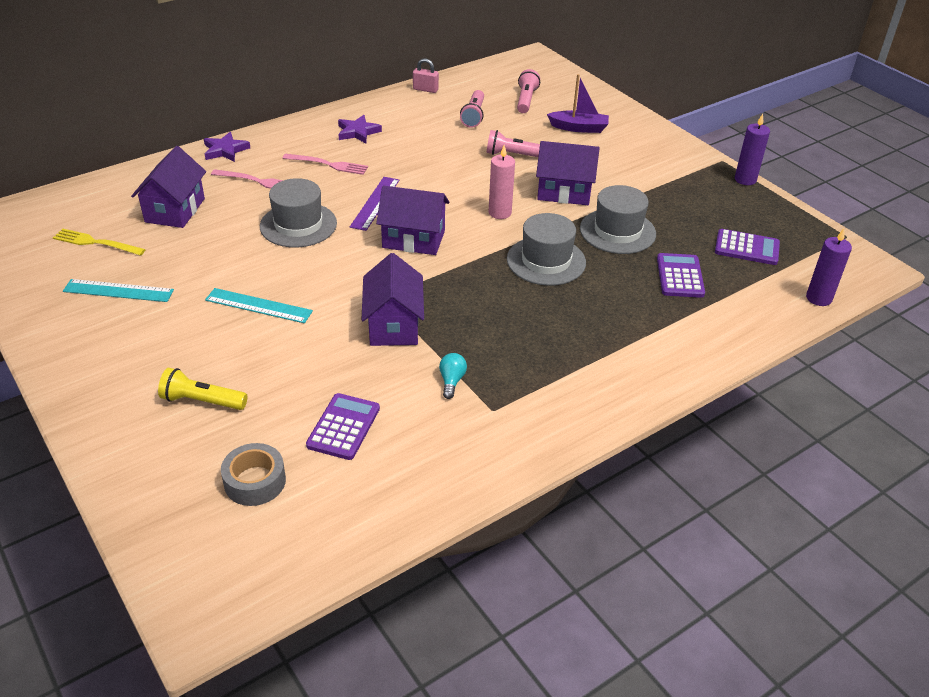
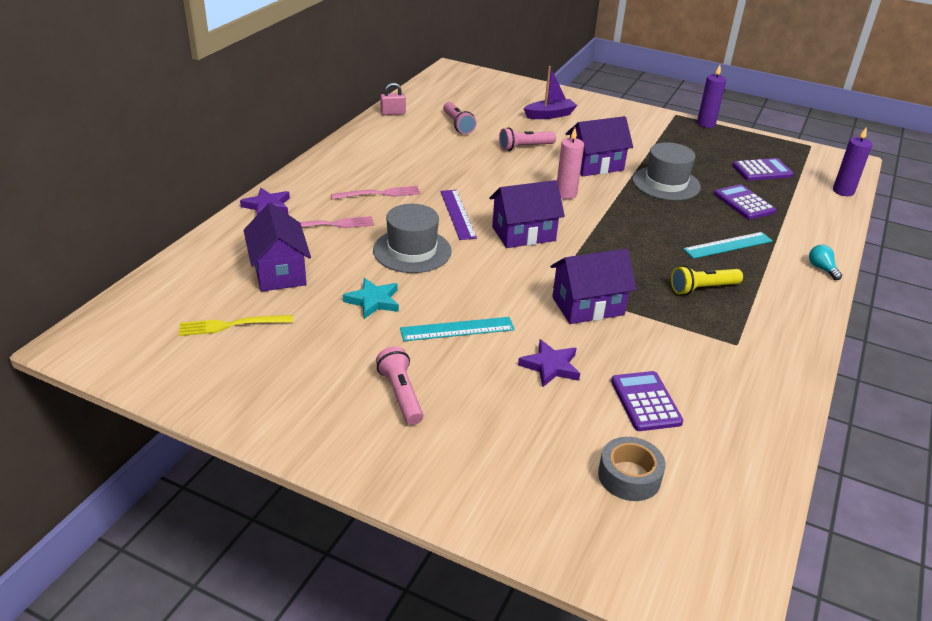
camera: 30 degrees left, 5 degrees down
(118, 290) = (307, 361): turquoise ruler -> turquoise ruler (728, 245)
(202, 401) = (504, 428): yellow flashlight -> yellow flashlight (702, 288)
(219, 258) = (373, 301): none -> turquoise star
(358, 132) = (374, 160): purple star -> purple star (550, 366)
(393, 325) = (588, 306): purple house -> purple house turned 75 degrees counterclockwise
(451, 381) = (682, 333): turquoise light bulb -> turquoise light bulb (822, 269)
(526, 100) = (485, 103): pink flashlight -> pink flashlight (401, 394)
(546, 261) = (642, 220): grey hat -> none

